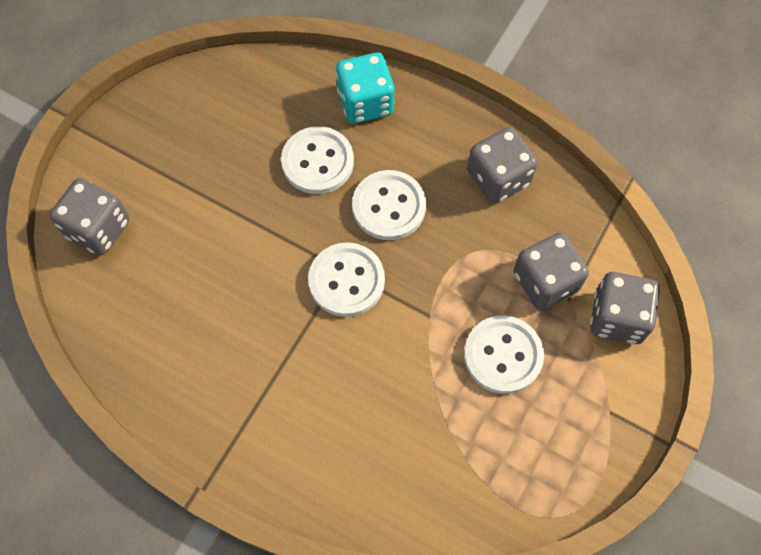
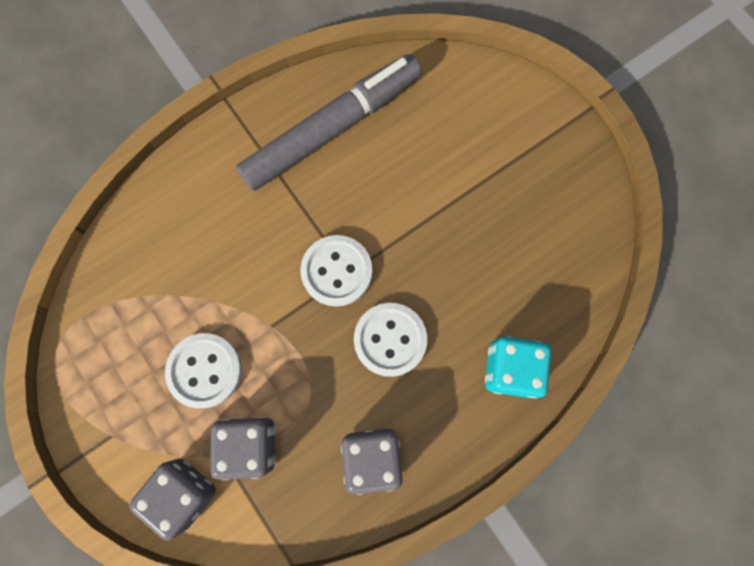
camera: 115 degrees right, 10 degrees up
(98, 228) = (478, 95): grey dice -> none
(193, 355) = (332, 128): none -> grey marker
(318, 162) = (464, 297): white button -> none

